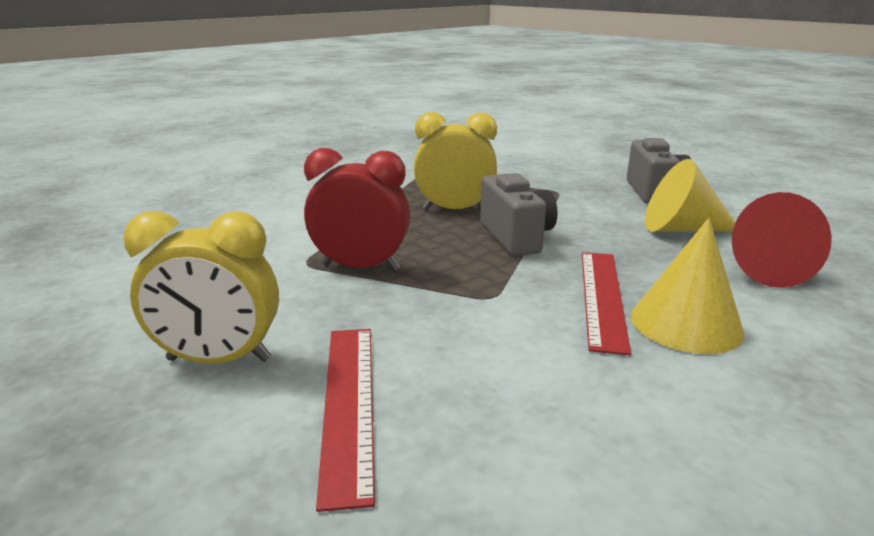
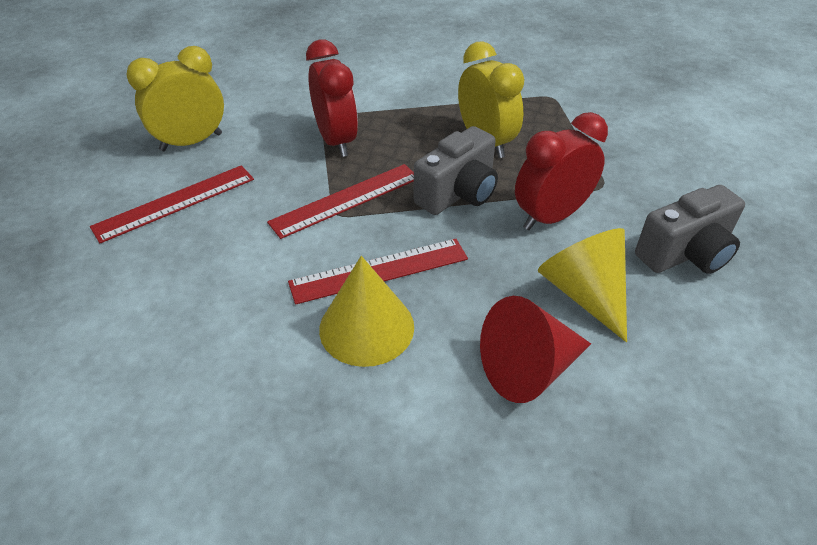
camera: 60 degrees right, 20 degrees up
(219, 360) = (191, 142): yellow clock -> yellow clock turned 90 degrees clockwise
(472, 286) = (346, 200): none -> red ruler
(580, 215) = (551, 217): none -> red clock

